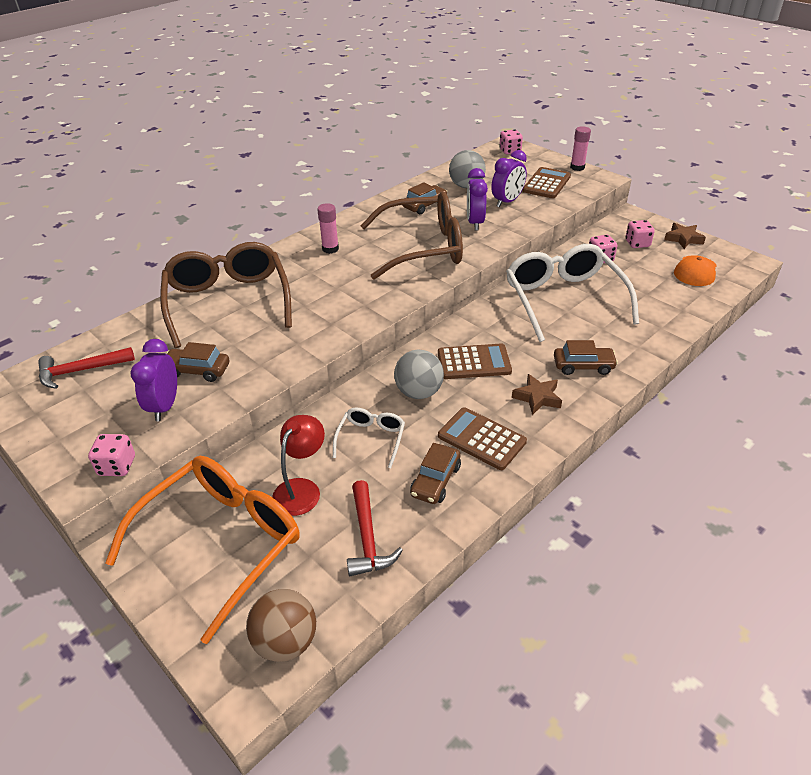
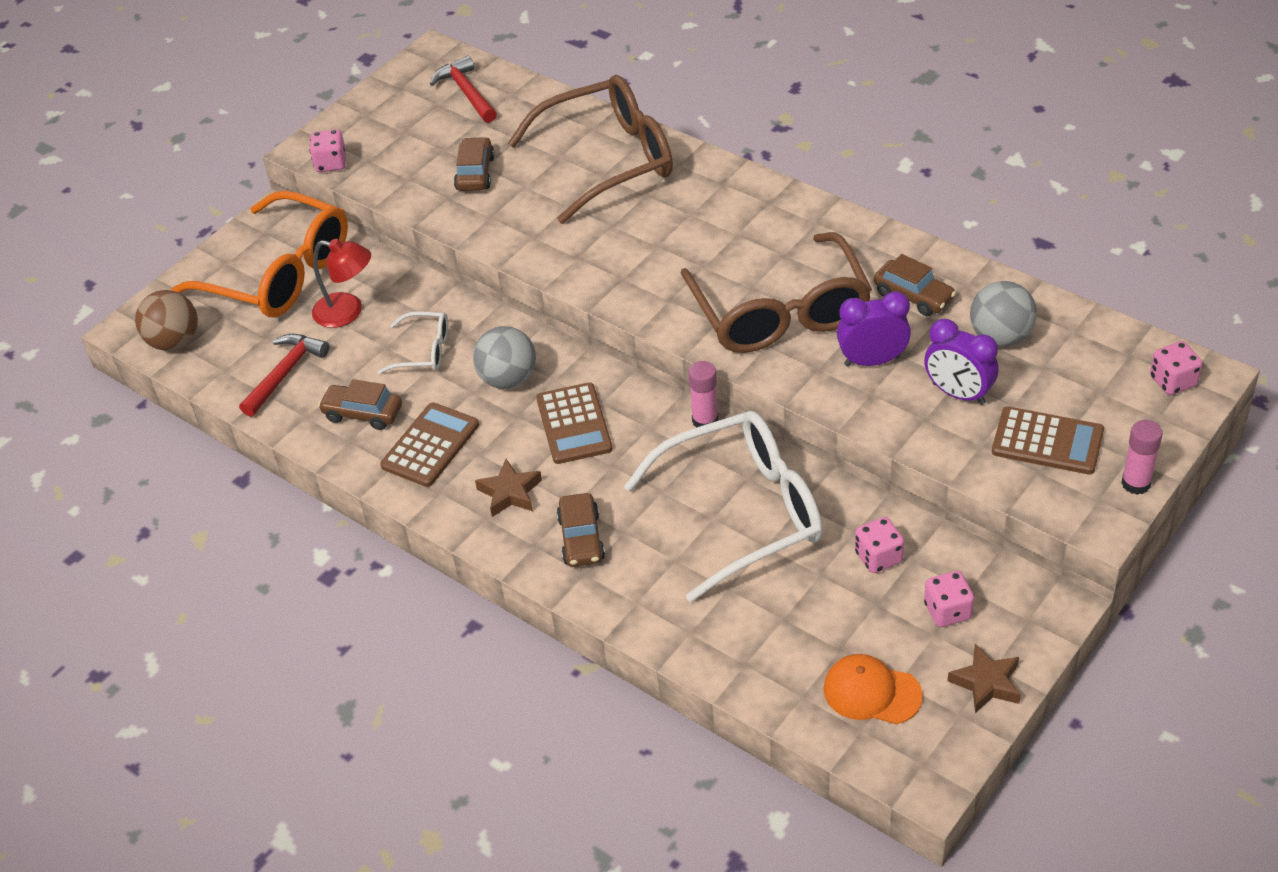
camera: 85 degrees right, 5 degrees up
(165, 406) = (416, 167): purple clock -> none
(330, 249) = (754, 220): pink glue stick -> pink glue stick (705, 420)
(368, 538) = (285, 373): red hammer -> red hammer turned 135 degrees clockwise

